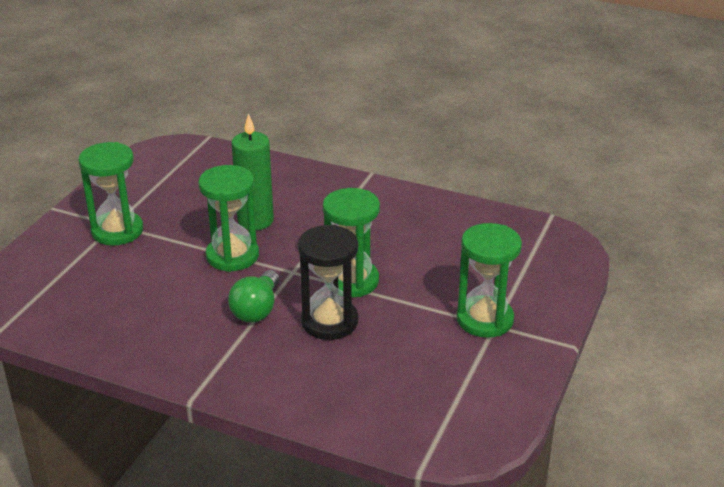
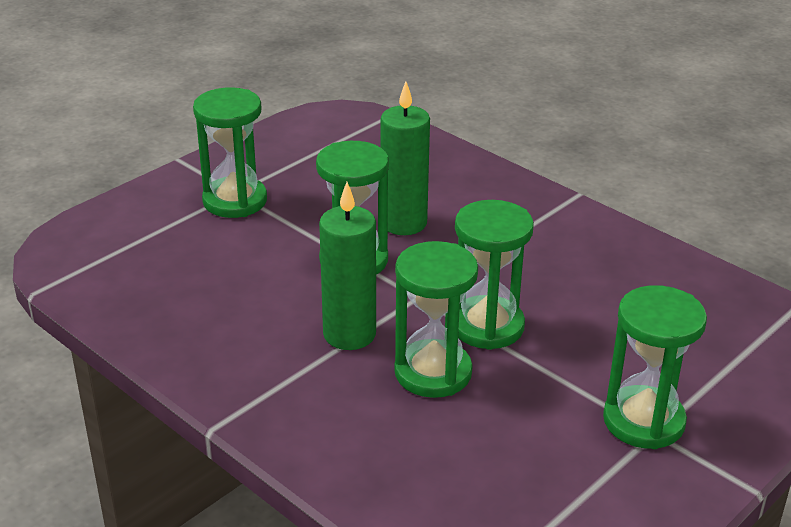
camera: 20 degrees right, 0 degrees up
(257, 309) = (349, 334): green light bulb -> green candle
(329, 322) = (433, 372): black hourglass -> green hourglass

